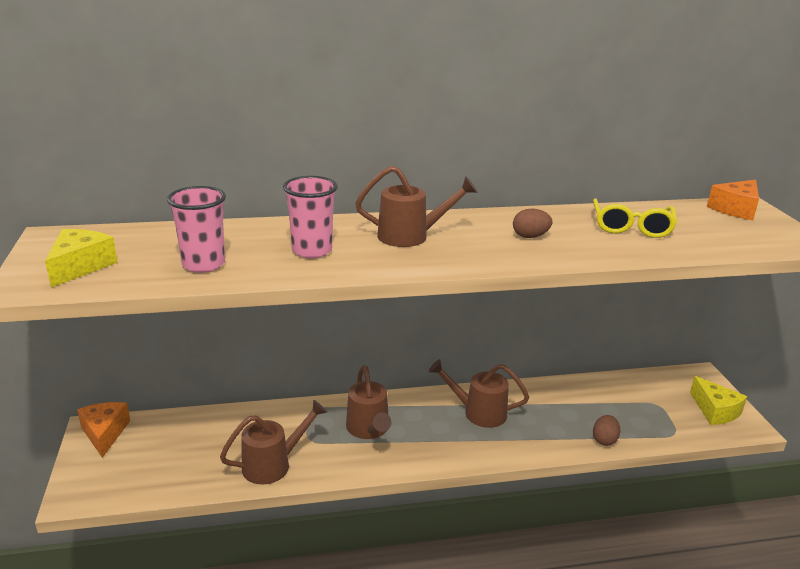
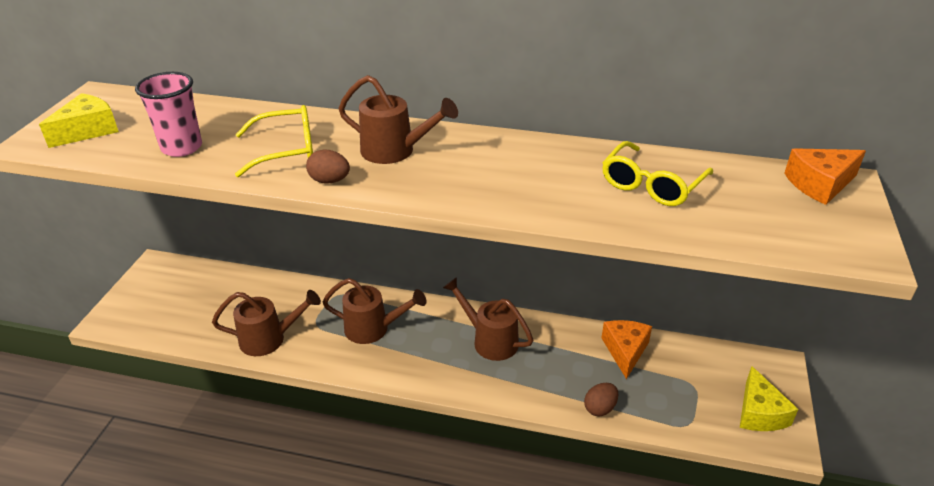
camera: 25 degrees right, 10 degrees up
(104, 433) = (161, 271): orange cheese -> orange cheese (625, 351)
(312, 250) = (286, 150): pink cup -> yellow glasses
(369, 430) = (373, 329): brown watering can -> brown watering can turned 90 degrees counterclockwise
(530, 236) = (519, 175): brown egg -> brown egg (329, 181)

